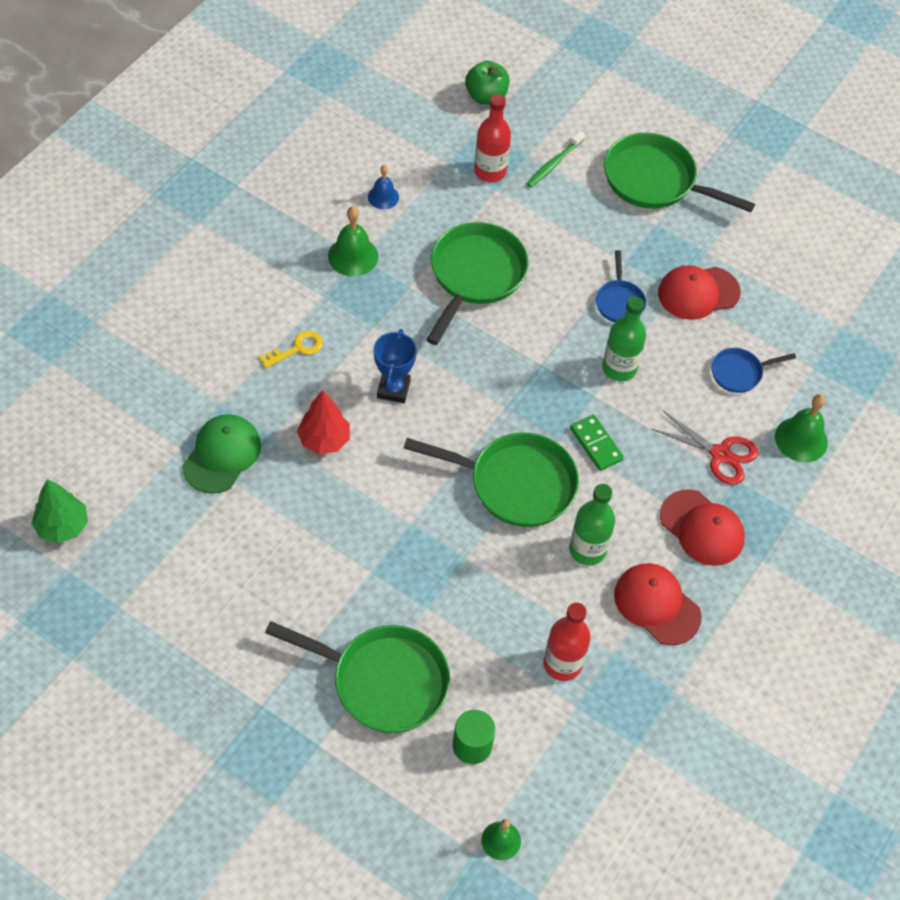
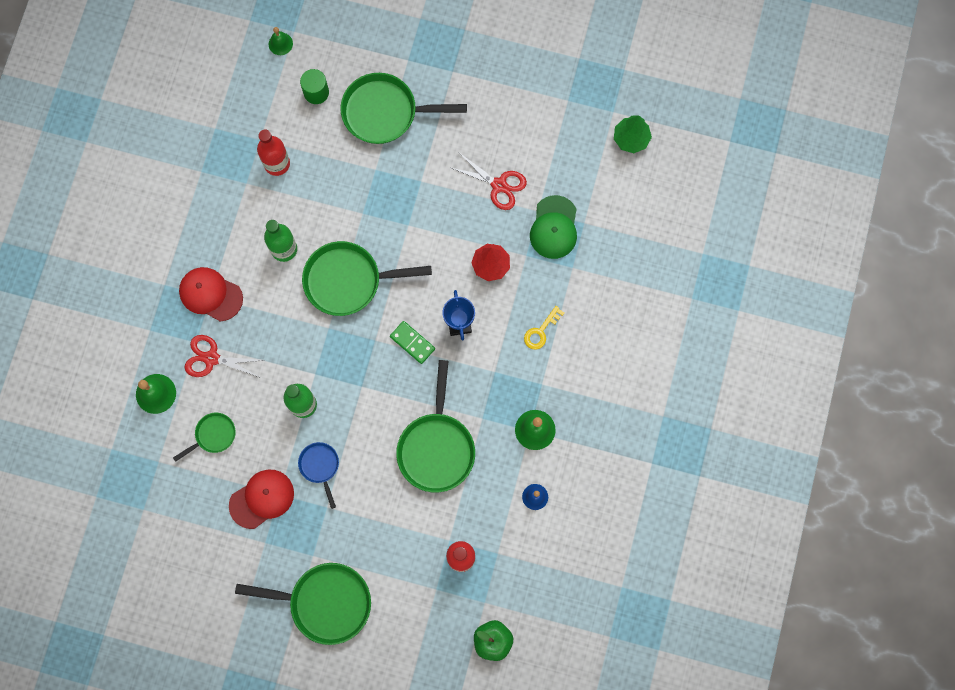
camera: 165 degrees right, 20 degrees up
(268, 530) = (499, 185): none -> red scissors
(554, 164) = (412, 587): green toothbrush -> none
(596, 444) = (301, 333): green domino -> green domino (412, 343)
(656, 605) = (227, 226): red cap -> none
(739, 373) = (213, 435): blue pan -> green pan

